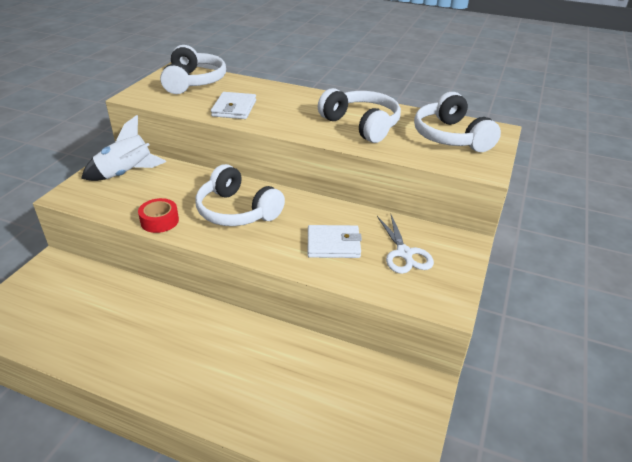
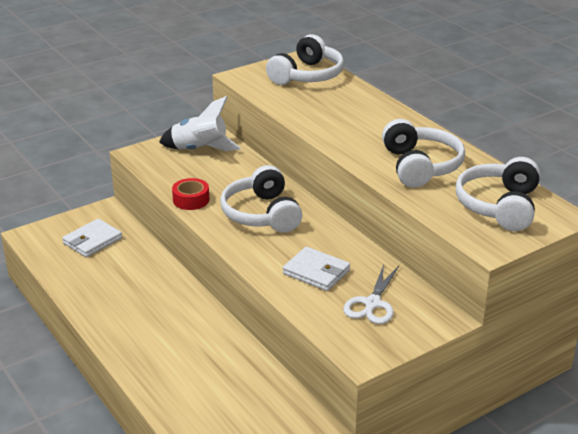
camera: 35 degrees right, 5 degrees down
(234, 108) = (316, 114): white wallet -> white wallet (92, 241)

